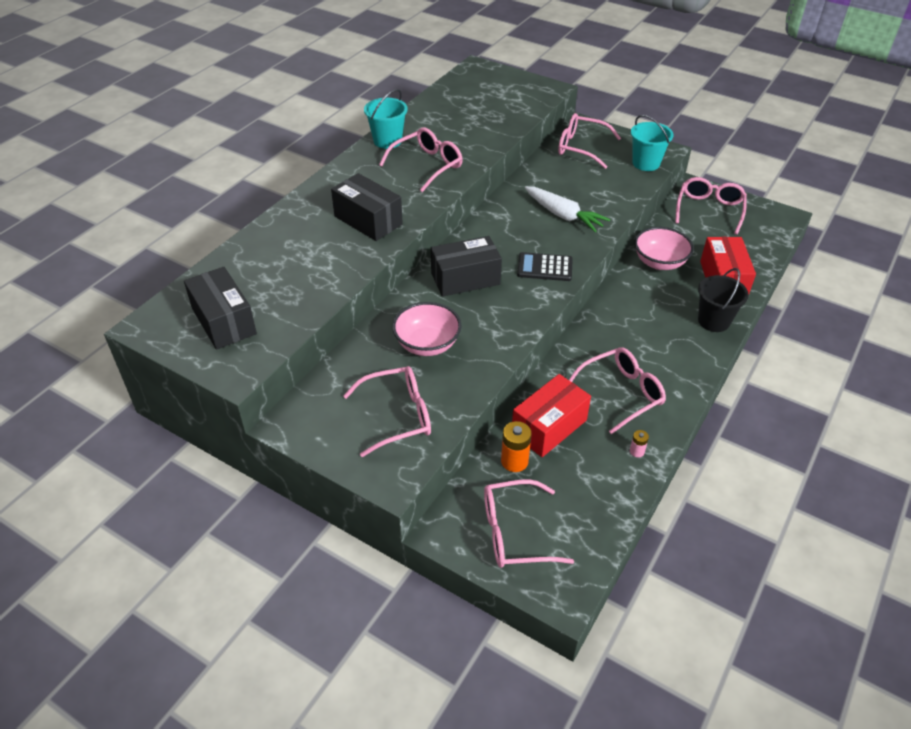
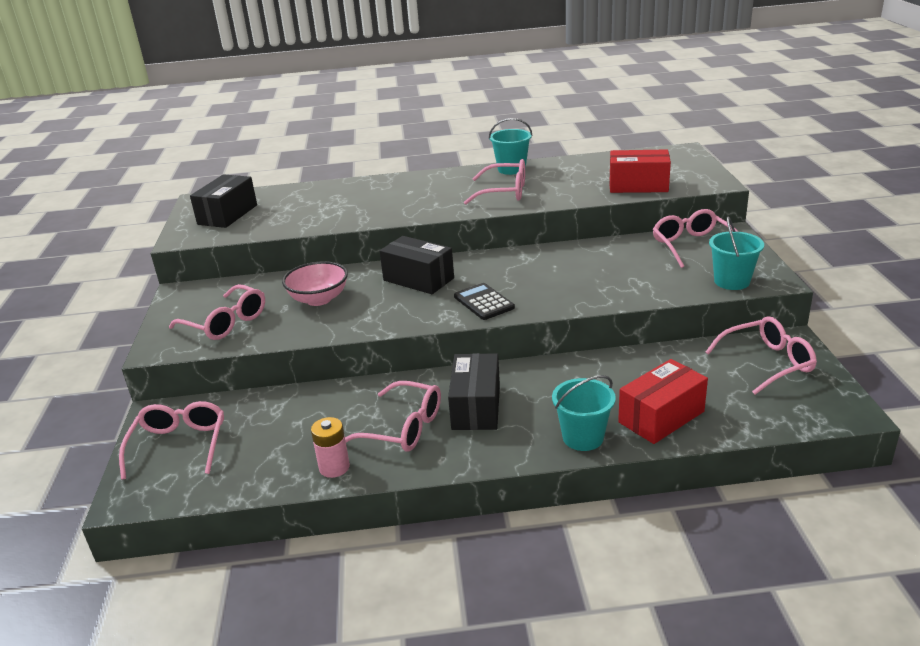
camera: 55 degrees right, 15 degrees down
(368, 220) = (400, 204): black box -> black box (476, 407)
(514, 461) = (260, 410): orange battery -> none
(515, 533) = (179, 445): pink glasses -> pink glasses turned 45 degrees clockwise
(549, 427) = (318, 409): red box -> red box (638, 185)
(563, 215) = (572, 280): white carrot -> none
(637, 451) = (334, 467): pink battery -> pink battery, size x1.82
(659, 262) = (627, 370): pink bowl -> none
(713, 321) = (583, 437): black bucket -> turquoise bucket

